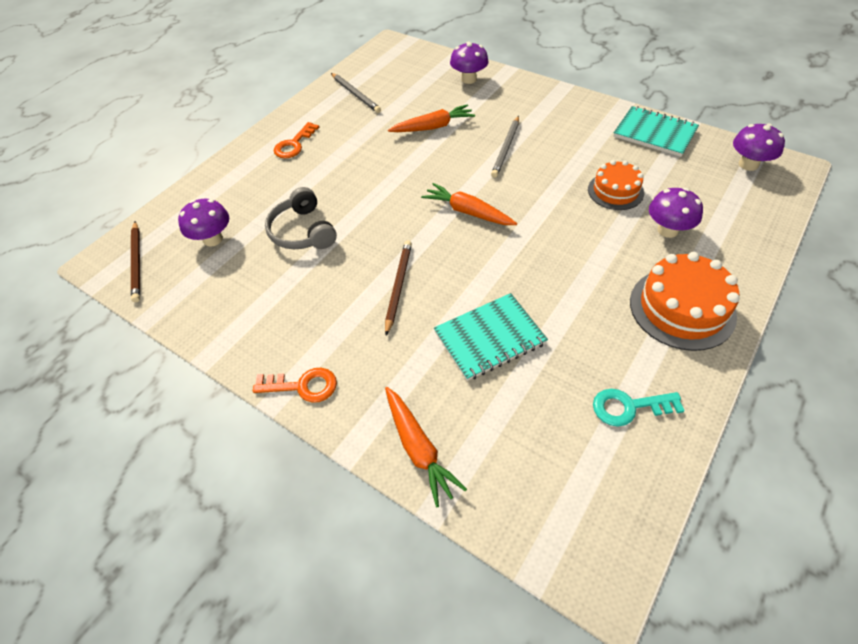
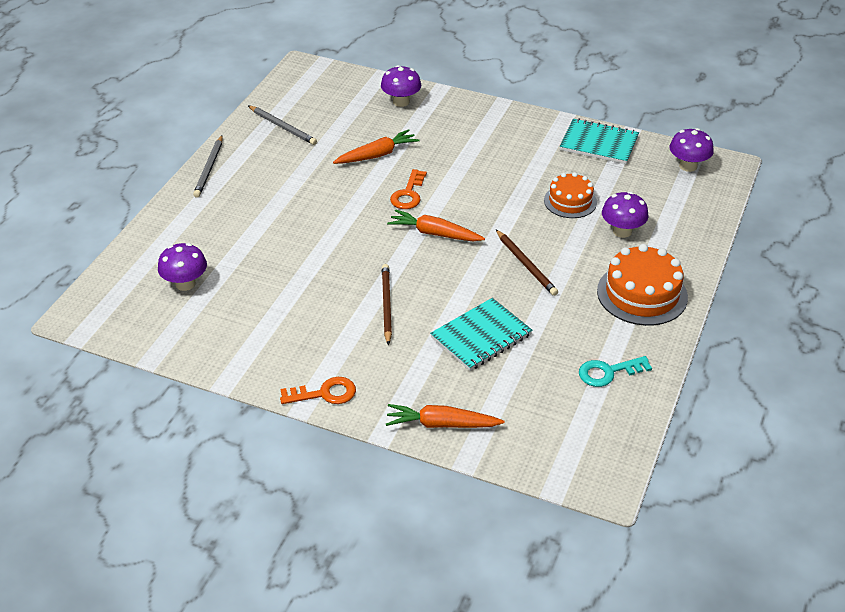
camera: 15 degrees left, 10 degrees down
(137, 263) = (115, 313): brown pencil -> brown pencil (526, 264)
(294, 144) = (234, 185): orange key -> orange key (408, 194)
(303, 231) = (276, 267): grey headphones -> none
(418, 448) = (441, 424): orange carrot -> orange carrot turned 135 degrees clockwise
(506, 148) = (457, 170): grey pencil -> grey pencil (209, 168)

